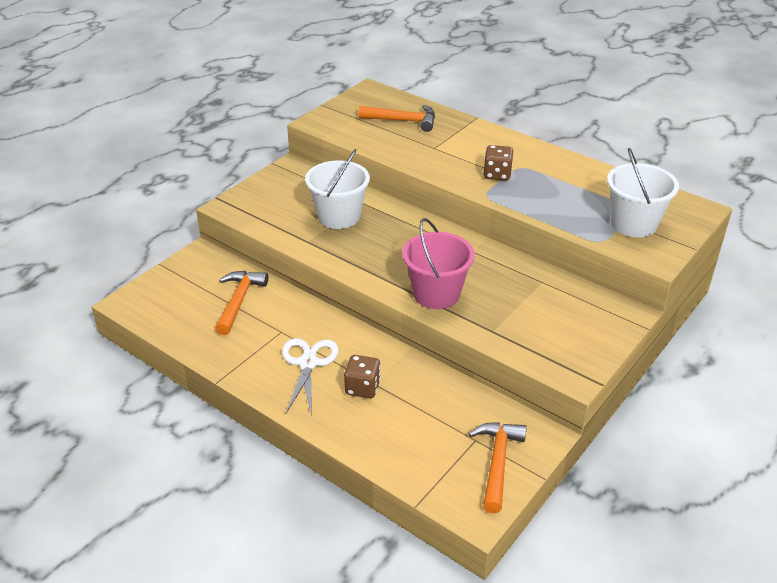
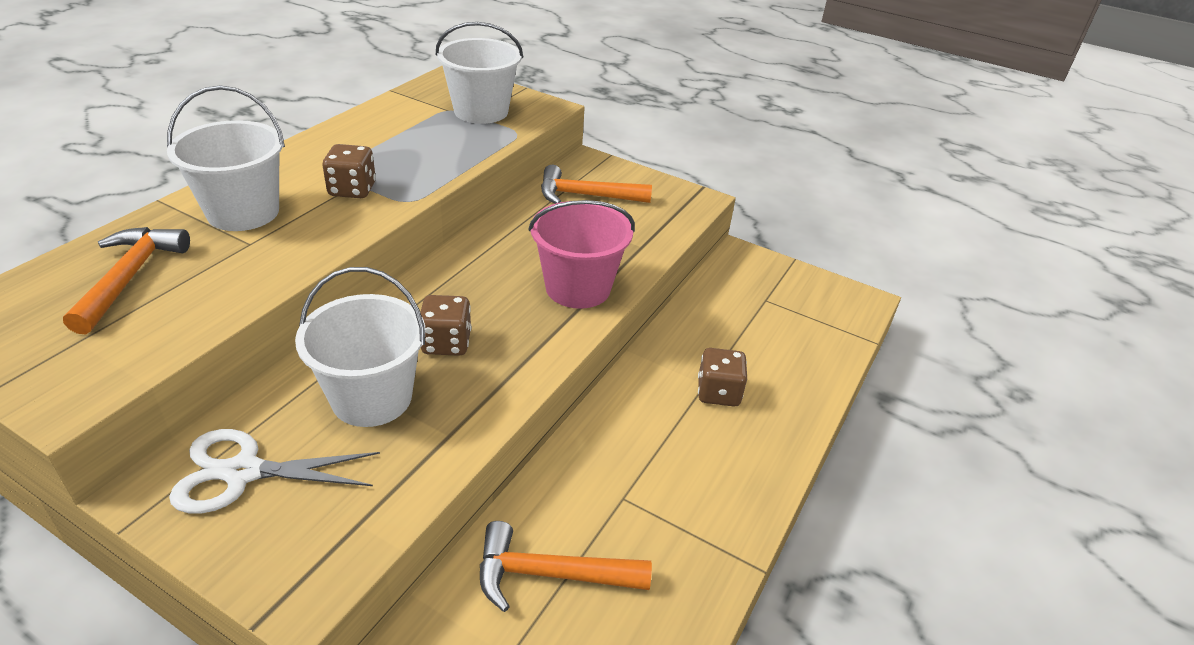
camera: 100 degrees left, 0 degrees up
(308, 363) = (688, 454): white scissors -> white scissors (243, 472)
(381, 239) = (446, 343): none -> brown dice
(466, 142) = (243, 212): none -> white bucket
(497, 462) = (790, 286): orange hammer -> orange hammer (586, 196)

